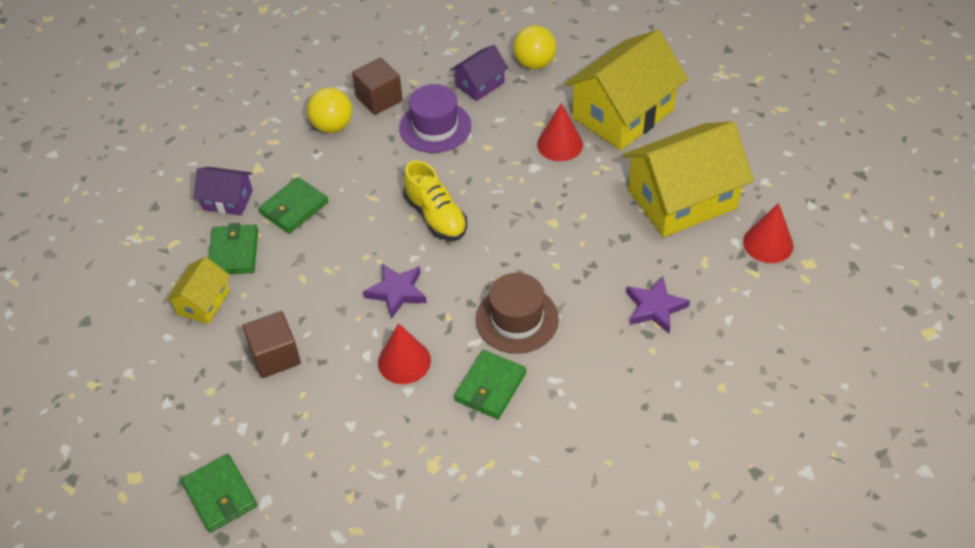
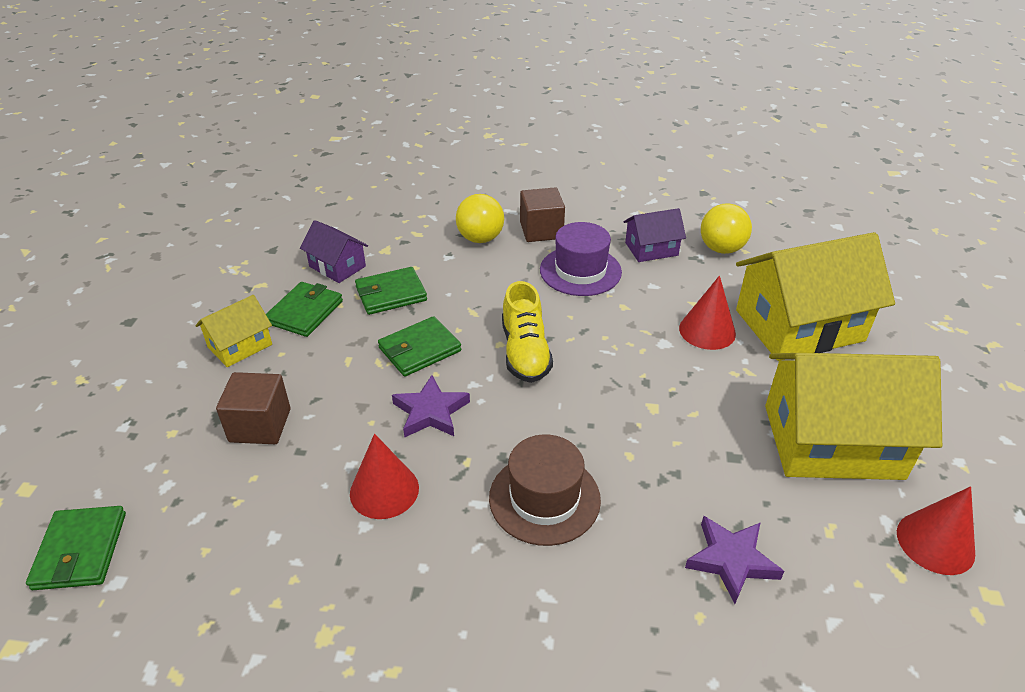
camera: 25 degrees right, 10 degrees down
(490, 386) = (460, 566): green wallet -> green wallet (419, 349)

